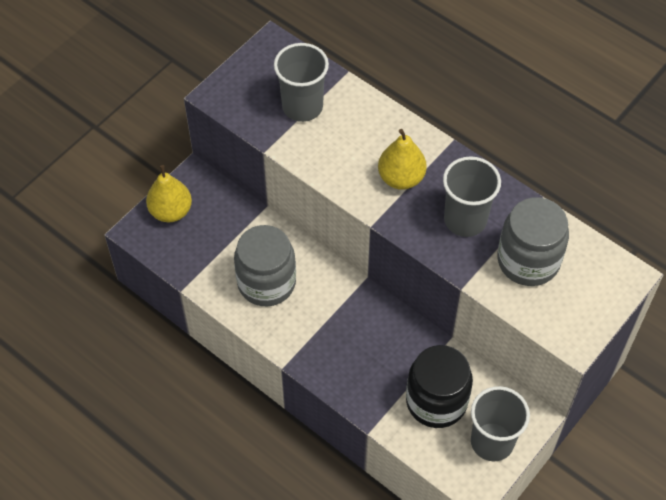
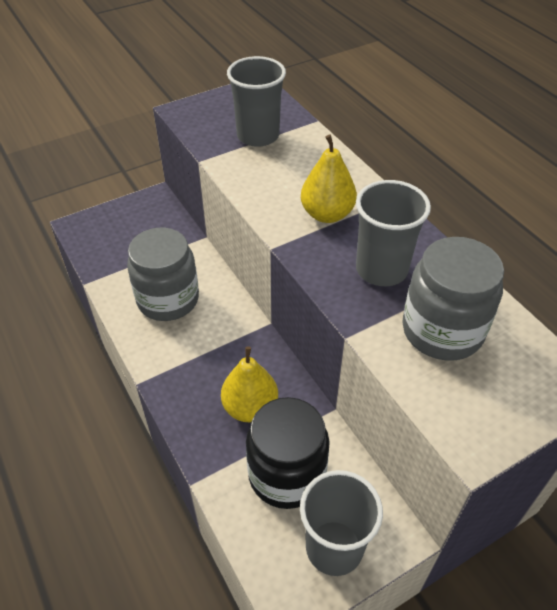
camera: 20 degrees right, 10 degrees down
(171, 211) = (117, 219): yellow pear -> yellow pear (250, 408)

